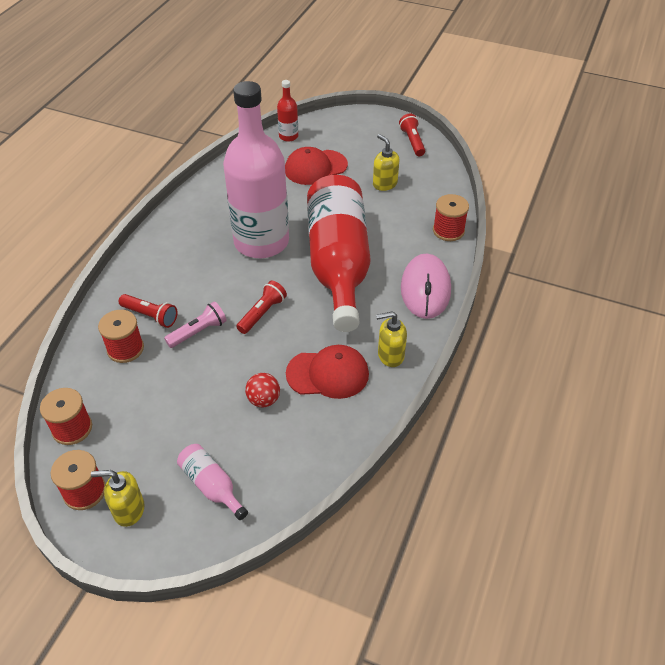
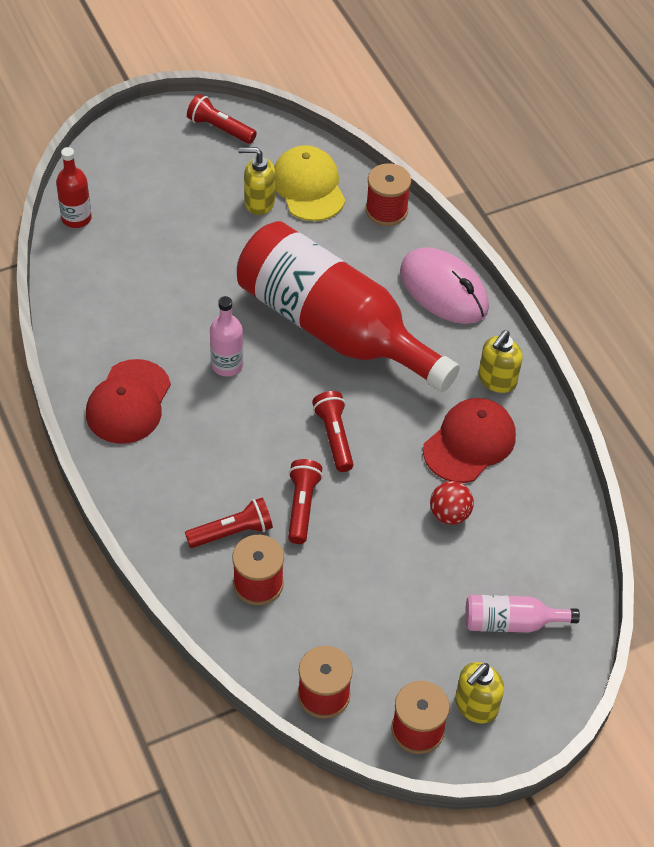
camera: 50 degrees left, 5 degrees up
(198, 332) = (302, 506): pink flashlight -> red flashlight
(261, 242) = (227, 365): pink bottle -> pink bottle, size x0.41
(315, 167) = (161, 236): red cap -> red cap (128, 402)
(421, 193) = (308, 187): none -> yellow cap

